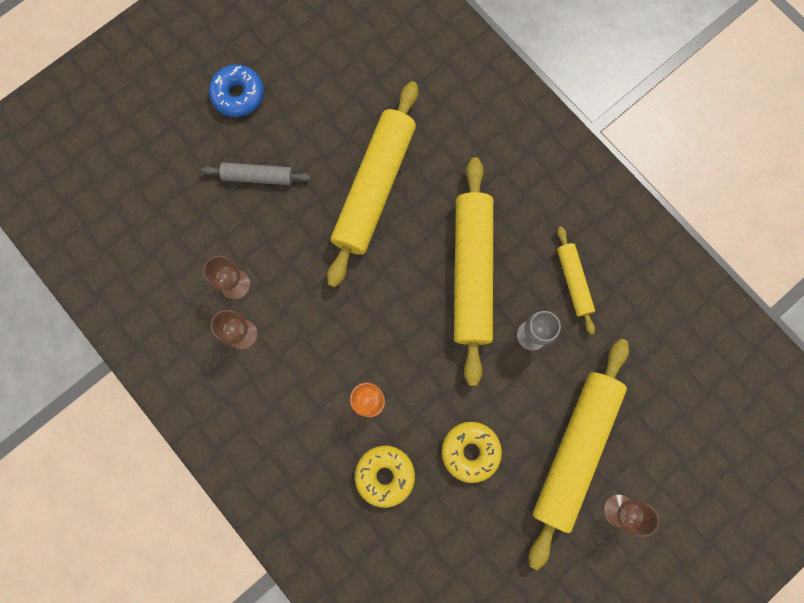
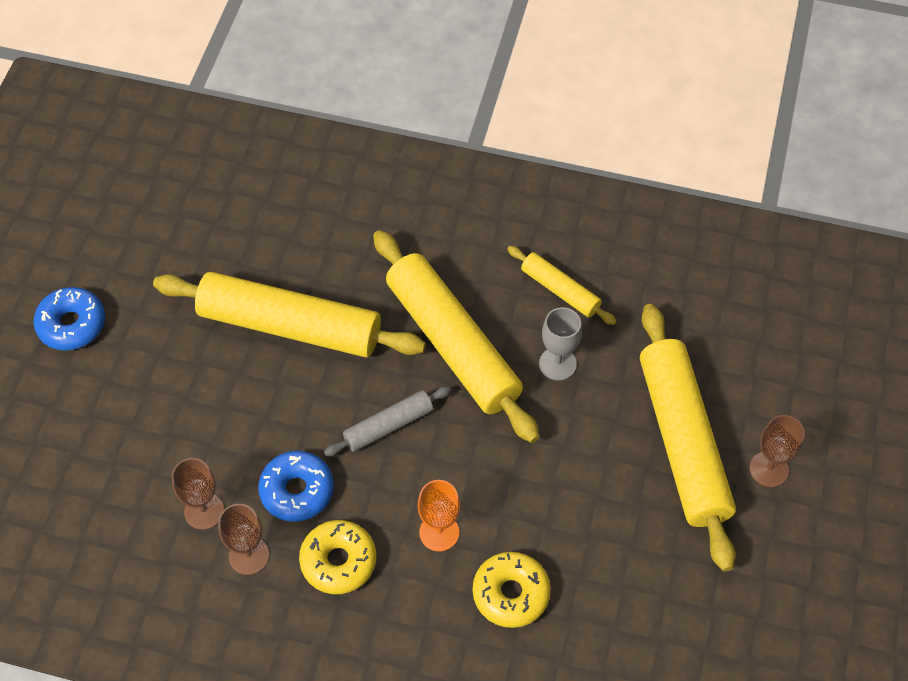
camera: 35 degrees left, 20 degrees down
(258, 177) = (152, 390): grey rolling pin -> grey rolling pin (388, 426)
(300, 310) = (297, 491): none -> blue donut
(374, 188) = (290, 326): yellow rolling pin -> yellow rolling pin turned 60 degrees counterclockwise
(470, 451) = (581, 511): yellow donut -> yellow donut (338, 561)

